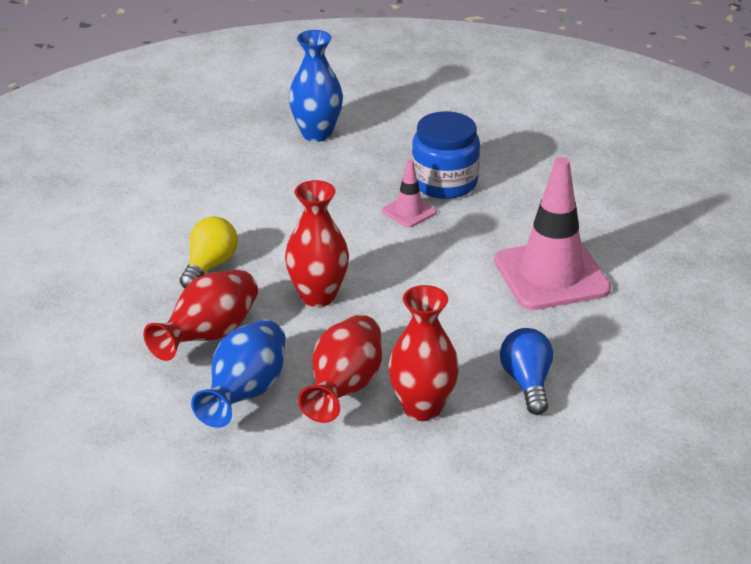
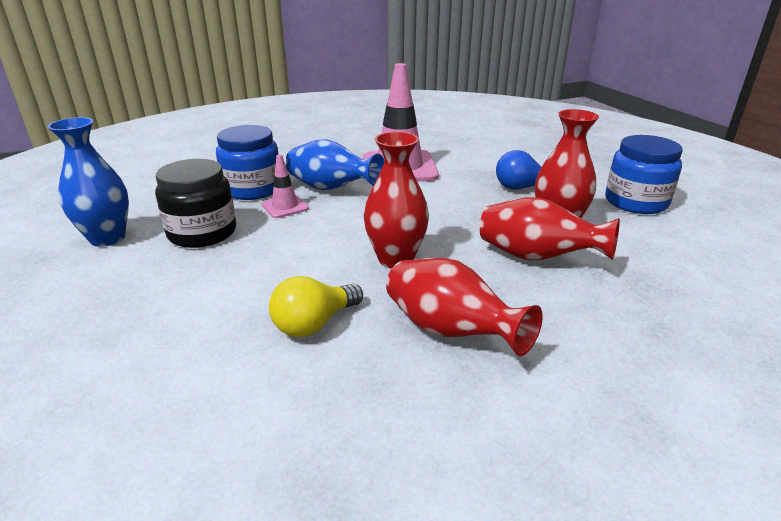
camera: 80 degrees left, 5 degrees down
(209, 266) = (314, 323): yellow light bulb -> yellow light bulb turned 75 degrees counterclockwise
(245, 394) = (550, 312): blue vase -> blue vase (331, 189)
(339, 178) = (202, 233): none -> black jar
(519, 486) = (636, 202): none -> blue jar

